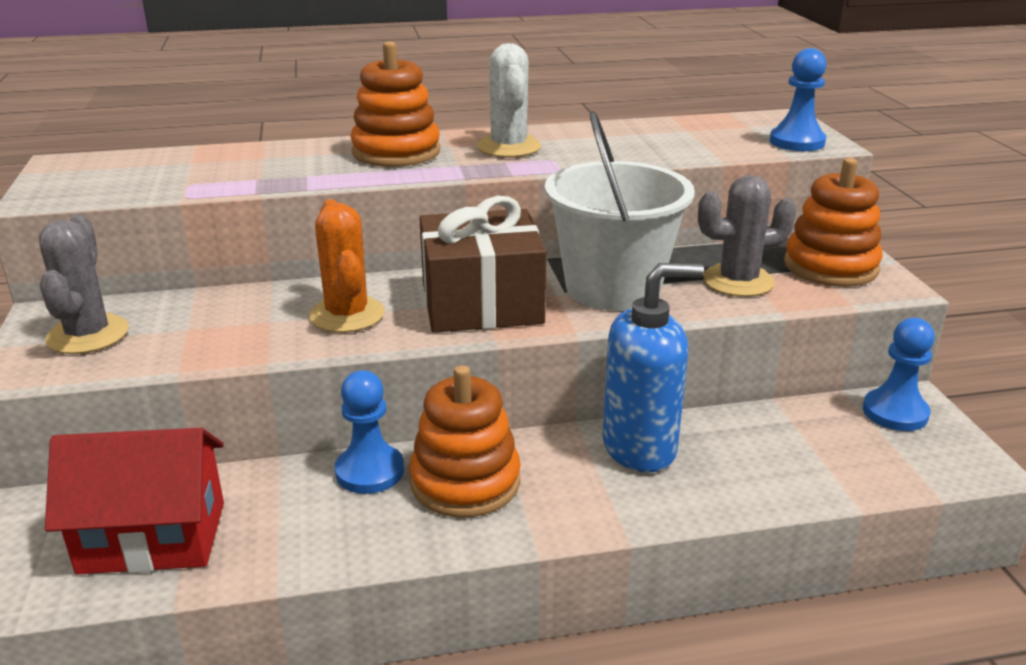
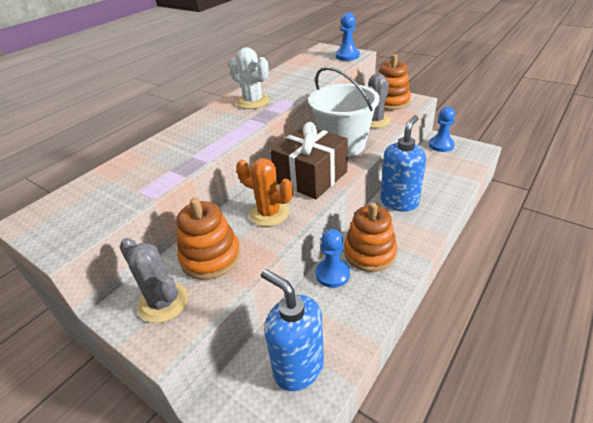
camera: 40 degrees left, 10 degrees up
(153, 537) = (298, 367): red house -> blue soap dispenser
(396, 152) = (209, 125): orange stacking toy -> orange stacking toy (211, 257)

